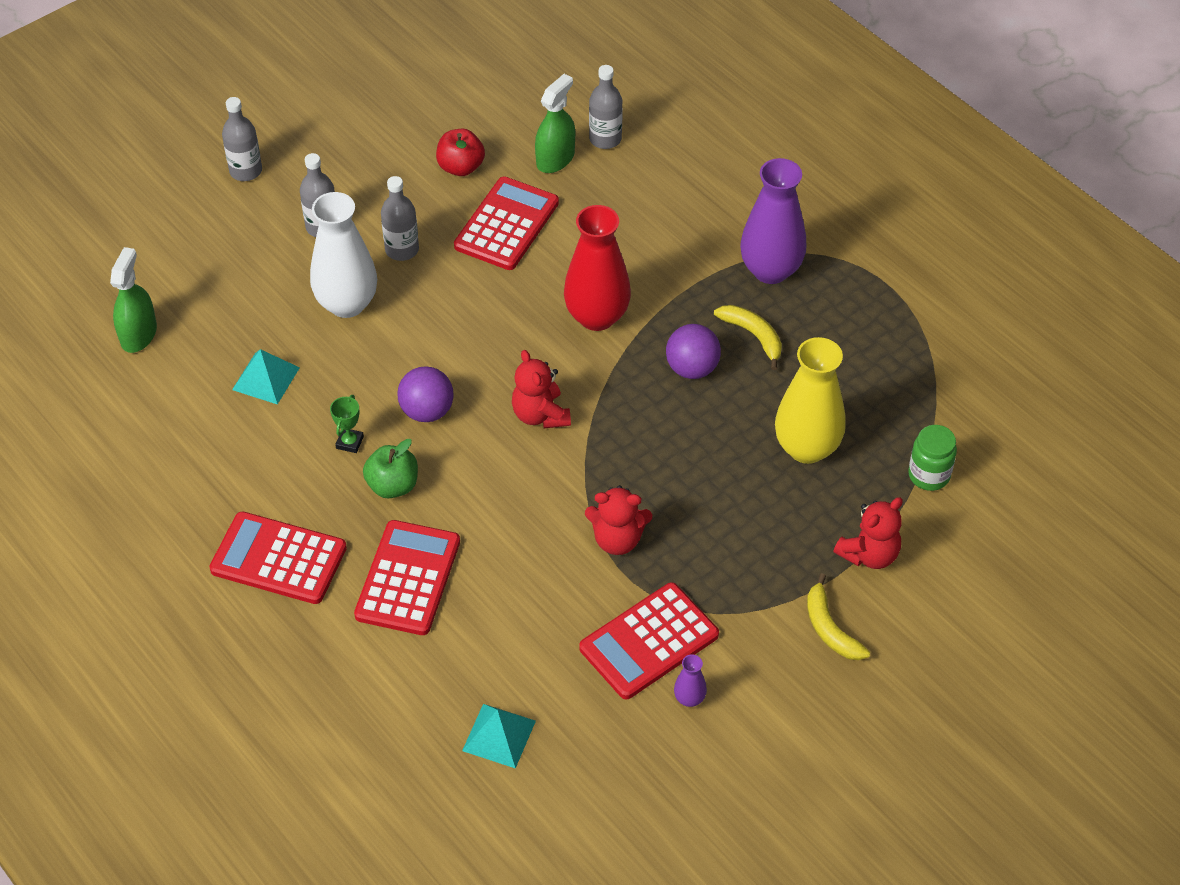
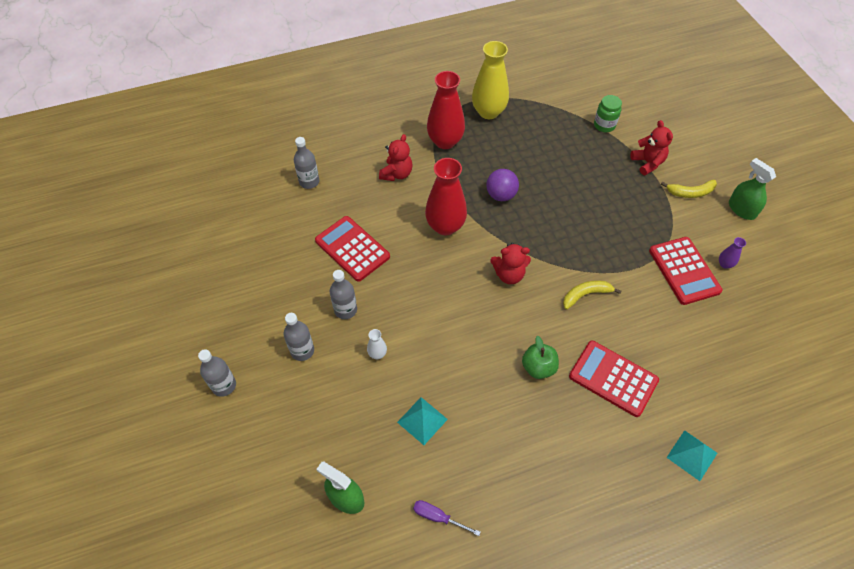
camera: 70 degrees left, 5 degrees up
(141, 430) = (438, 517): none -> purple screwdriver
(278, 559) = (579, 451): red calculator -> none
(347, 304) = (377, 354): white vase -> white vase, size x0.43
(349, 442) = (495, 383): green trophy -> none
(427, 411) = (485, 332): purple ball -> none
(461, 167) = (291, 259): red apple -> none
(499, 735) = (736, 361): turquoise pyramid -> turquoise pyramid (692, 455)
(555, 159) = (311, 209): green spray bottle -> green spray bottle (741, 209)
(617, 539) = (611, 264): red teddy bear -> red teddy bear (396, 174)
(753, 336) = (488, 162): yellow banana -> yellow banana (585, 295)
(770, 270) = (445, 141): purple vase -> red vase
(806, 448) = (572, 165): yellow vase -> yellow vase (488, 112)

